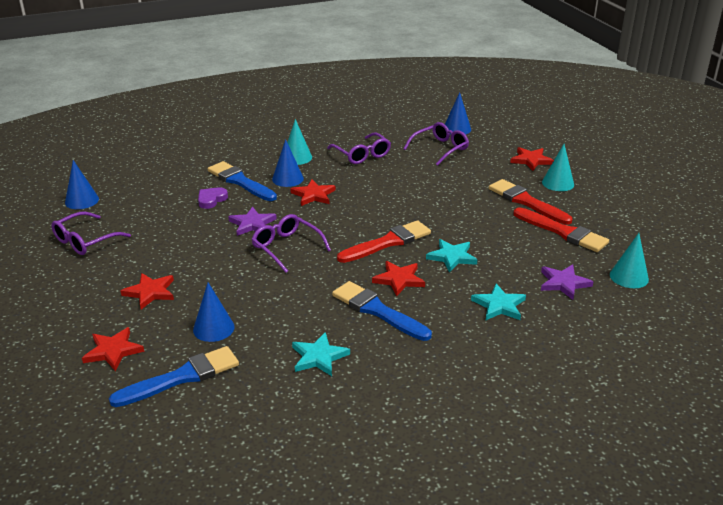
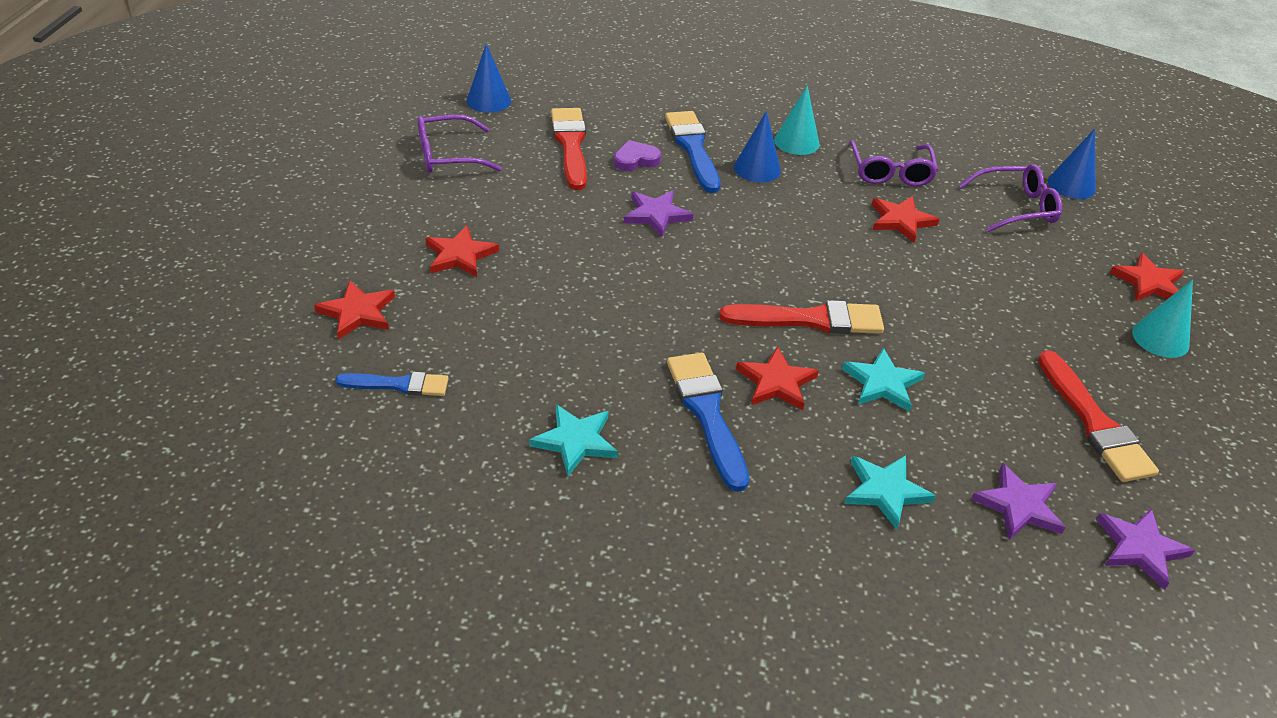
camera: 30 degrees right, 10 degrees up
(181, 377) = (398, 385): blue brush -> blue brush, size x0.62
(213, 328) = (488, 338): blue cone -> none
(286, 247) = (669, 267): purple glasses -> none
(313, 195) = (770, 206): red star -> red star (901, 221)
(526, 202) = (1078, 347): red brush -> red brush (570, 145)
(629, 277) = (1140, 548): turquoise cone -> purple star

